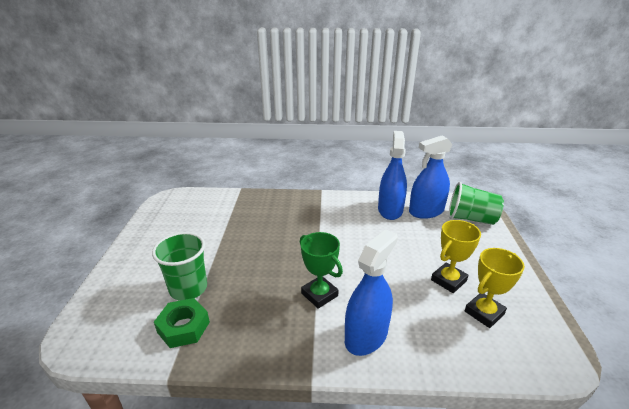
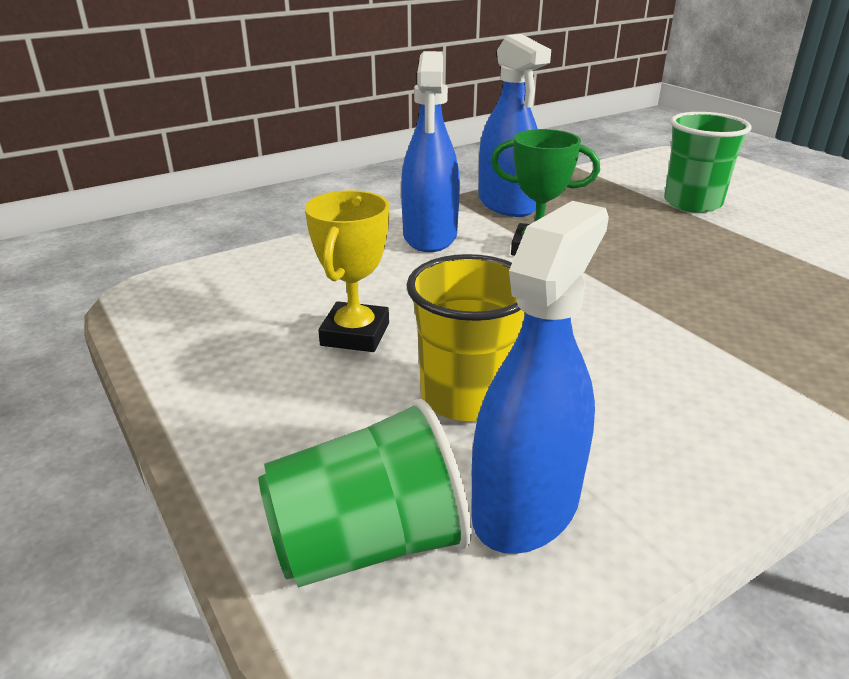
camera: 145 degrees right, 0 degrees up
(183, 327) = (627, 184): green nut -> none
(390, 210) = (626, 457): blue spray bottle -> blue spray bottle (506, 204)
(421, 239) = (466, 397): none -> yellow cup
(484, 313) = (274, 309): yellow trophy -> none

